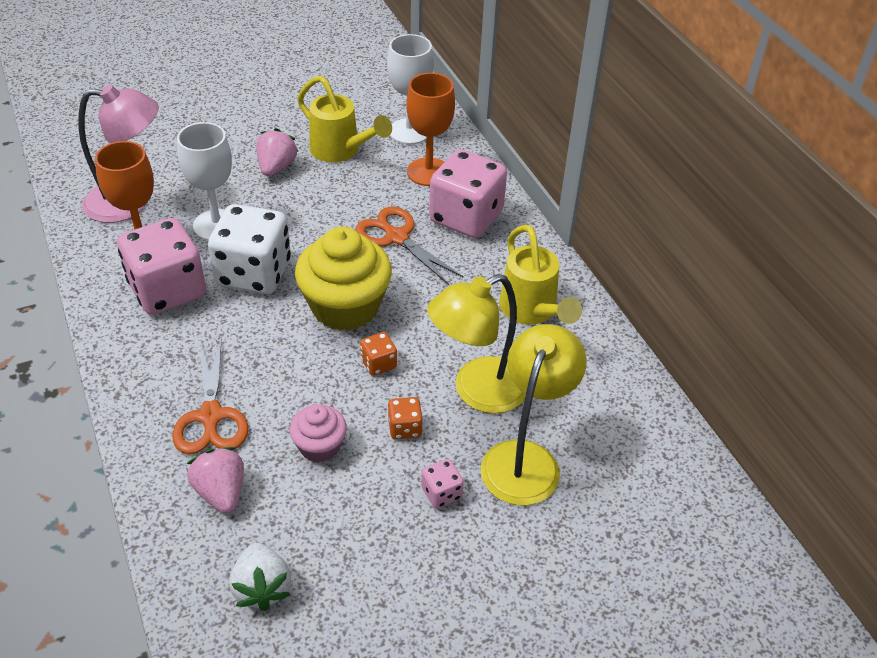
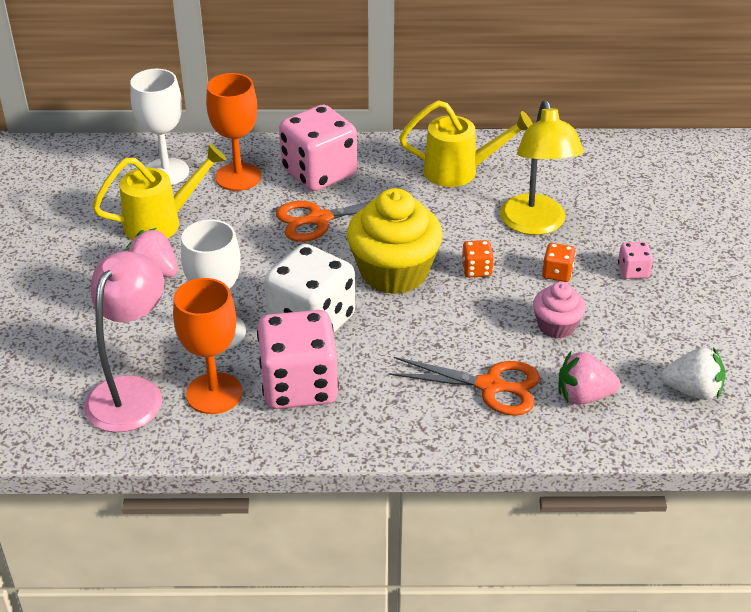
camera: 65 degrees left, 5 degrees down
(525, 459) = (616, 220): yellow lamp -> none

